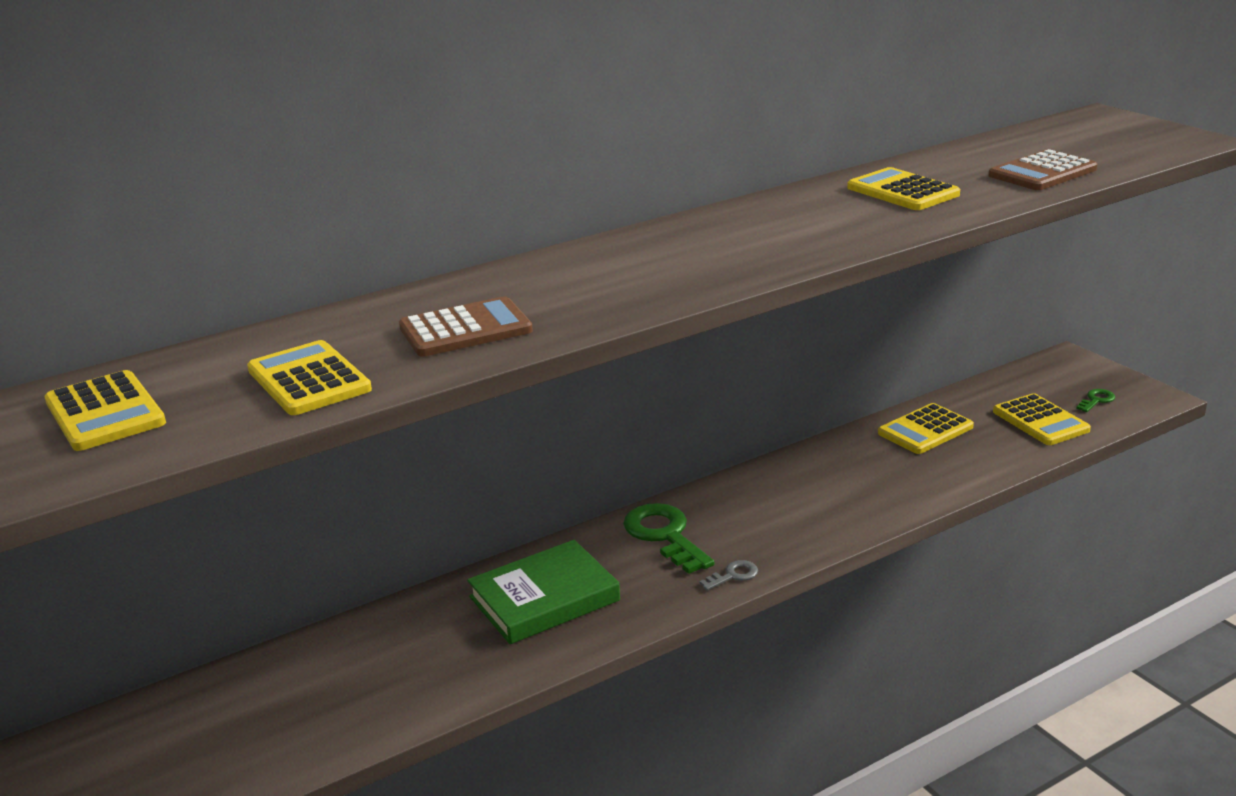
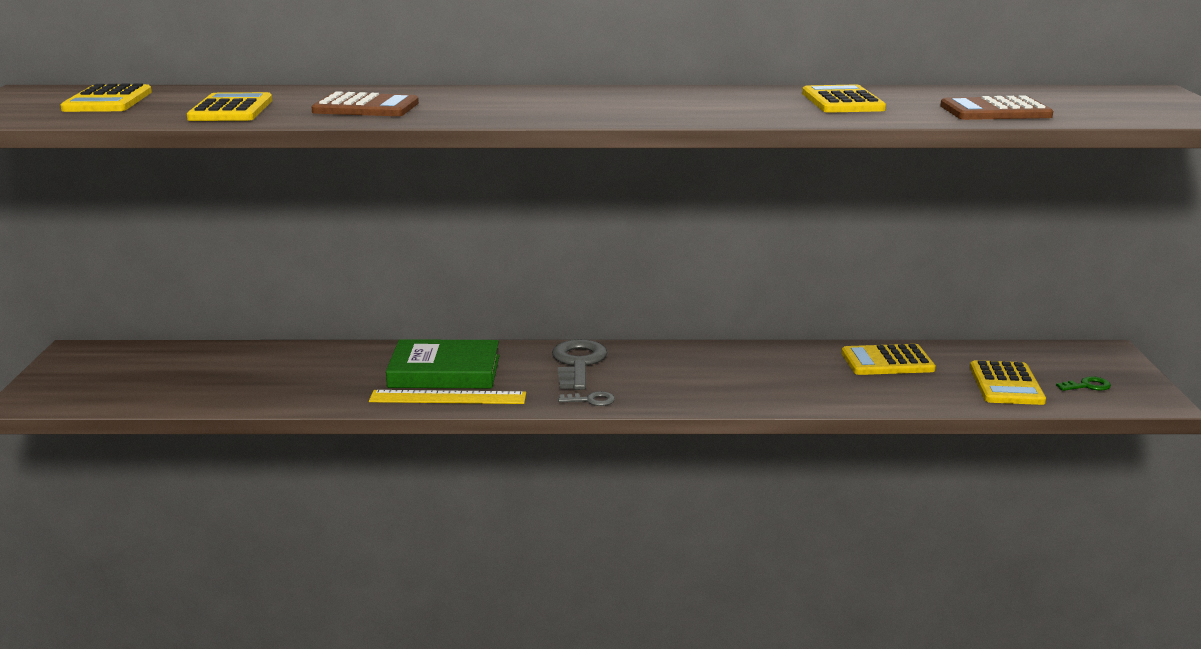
camera: 30 degrees right, 5 degrees down
(590, 630) = (448, 397): none -> yellow ruler
(664, 535) = (578, 363): green key -> grey key

